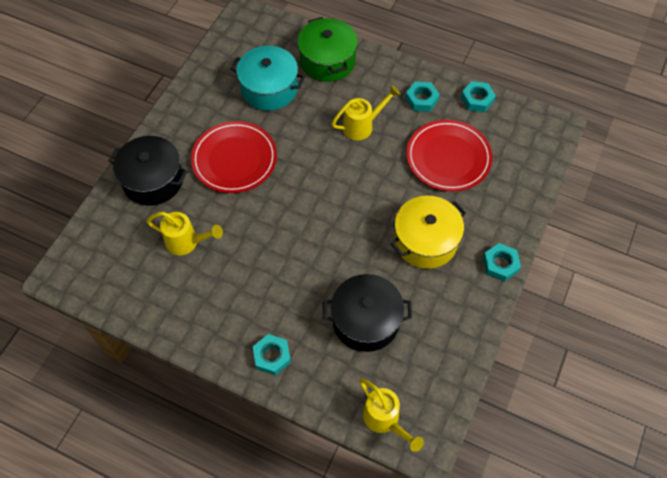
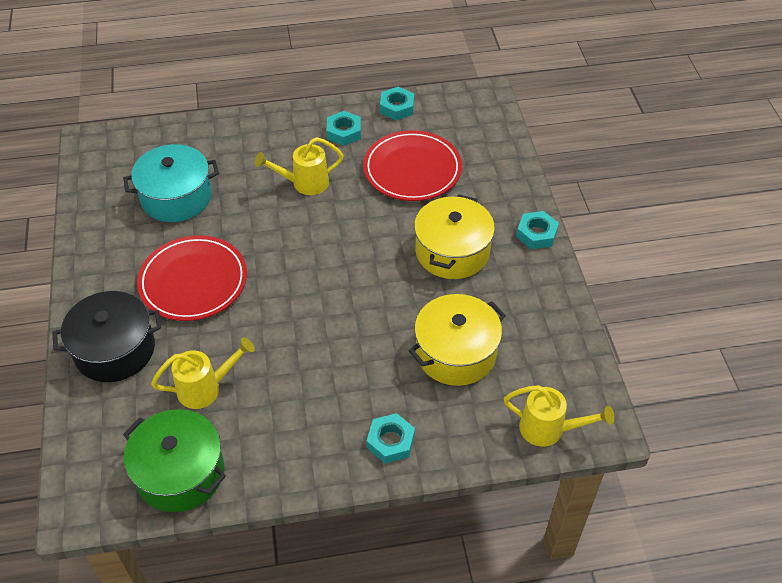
camera: 35 degrees left, 10 degrees down
(327, 61) = (218, 143): green pot -> green pot (180, 473)
(362, 126) = (304, 183): yellow watering can -> yellow watering can turned 135 degrees counterclockwise
(366, 320) = (455, 353): black pot -> yellow pot

